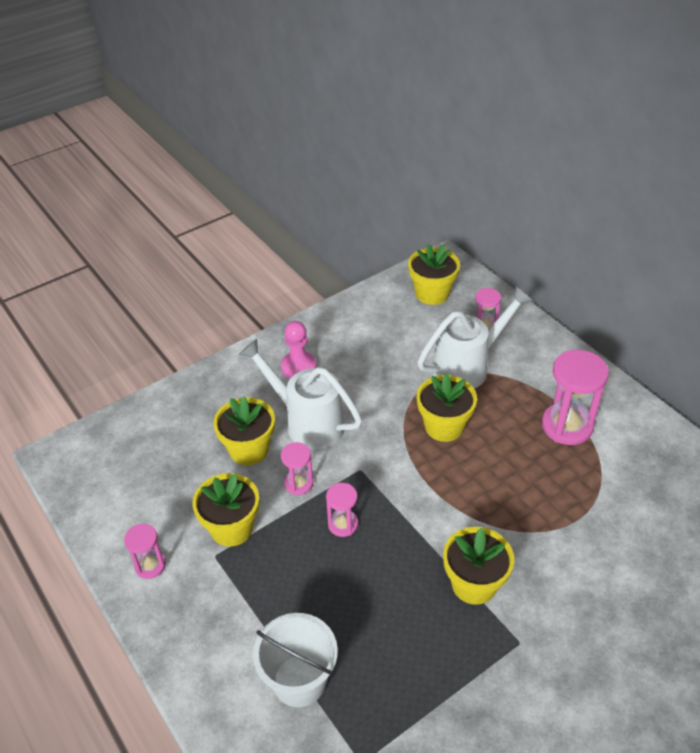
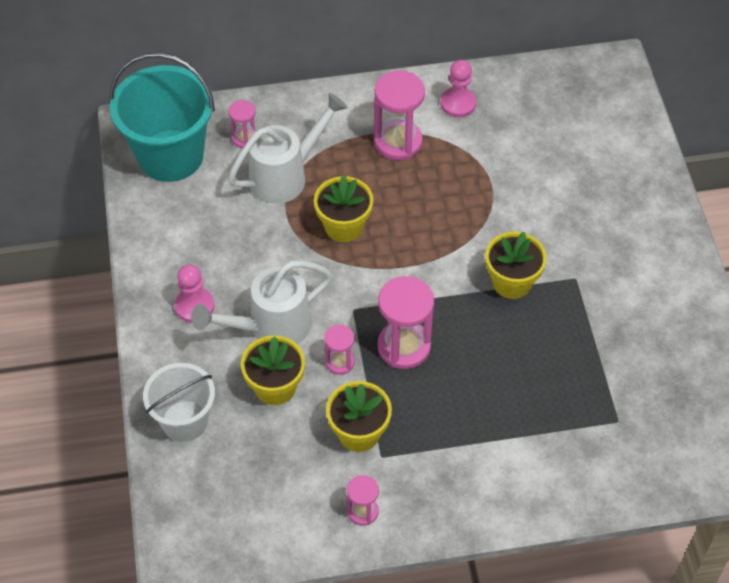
camera: 65 degrees left, 10 degrees up
(299, 681) = (534, 436): white bucket -> white bucket (184, 421)
(343, 524) = (404, 346): pink hourglass -> pink hourglass, size x1.83
(432, 293) = (170, 156): yellow flower pot -> turquoise bucket
(467, 367) = (285, 176): white watering can -> white watering can turned 60 degrees clockwise
(651, 452) = (458, 103): none -> pink pawn

